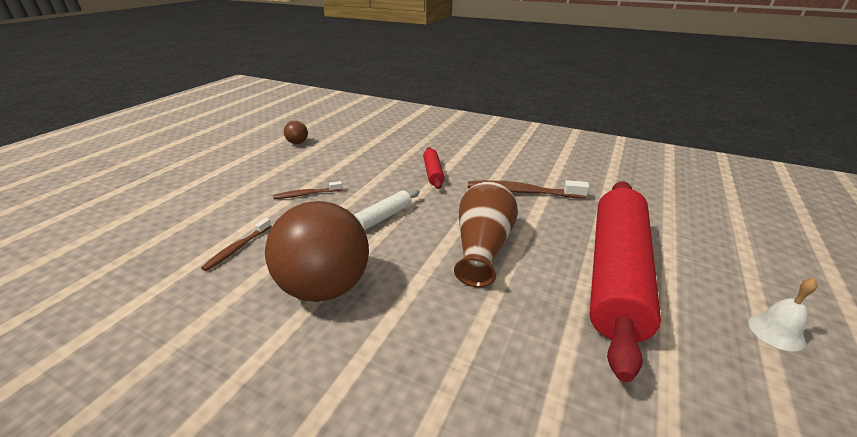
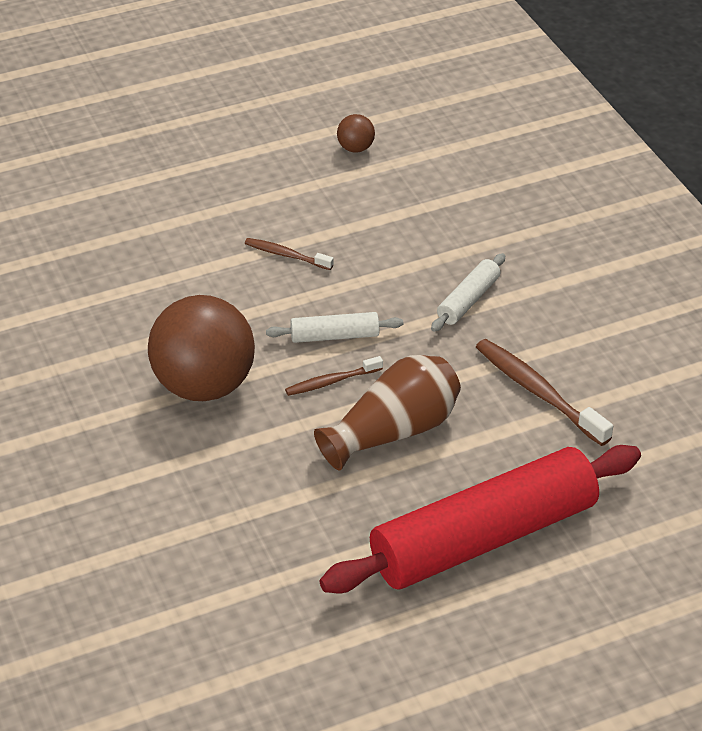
camera: 40 degrees right, 10 degrees up
(237, 248) = (163, 296): brown toothbrush -> brown toothbrush (331, 381)
(433, 173) = (468, 300): red rolling pin -> white rolling pin
(776, 332) = (540, 668): white bell -> none

